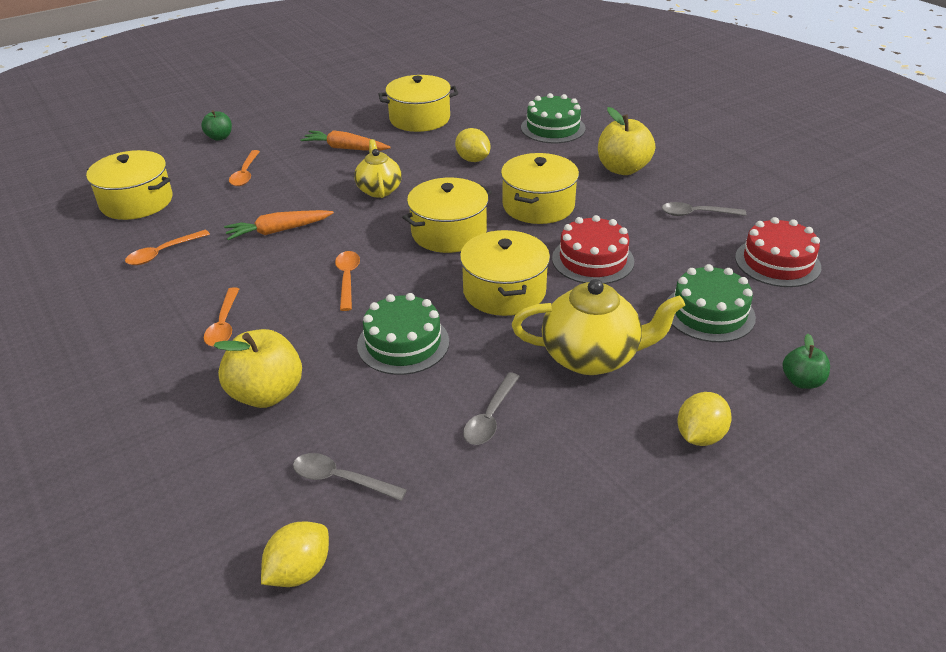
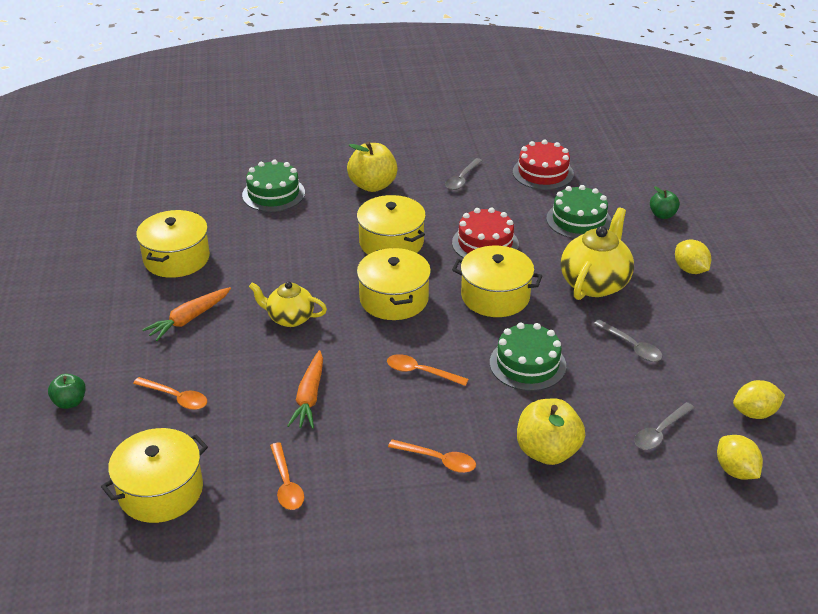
camera: 65 degrees left, 0 degrees up
(473, 160) = (286, 251): yellow lemon -> yellow lemon (754, 413)

